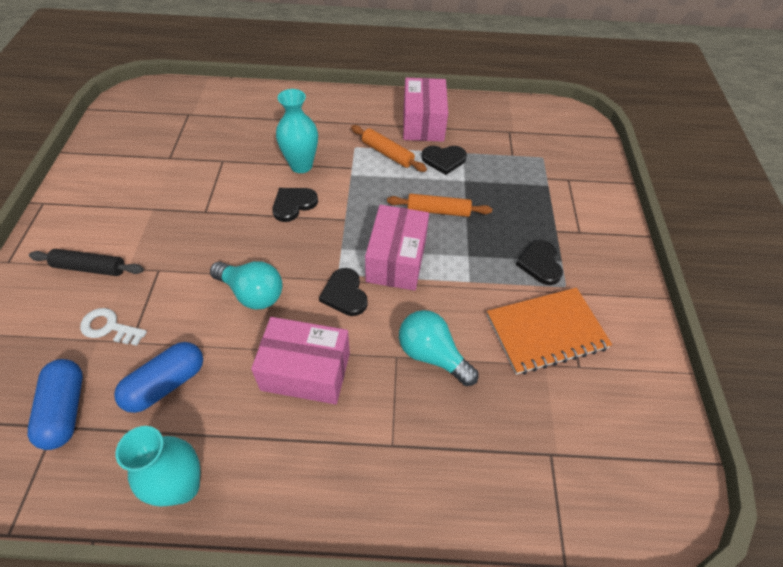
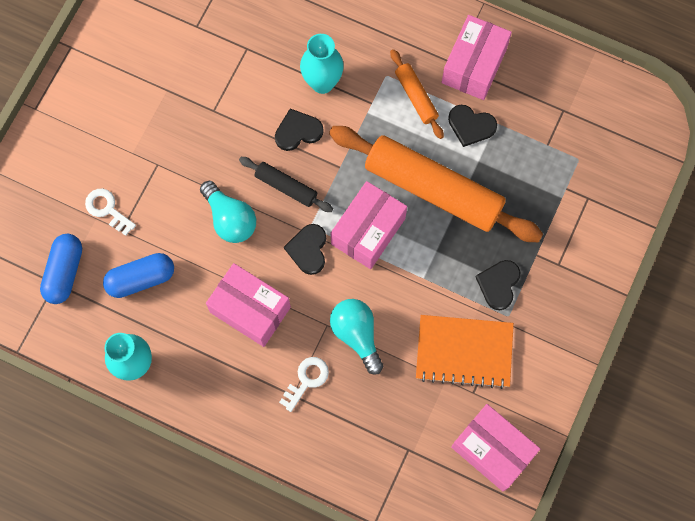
camera: 25 degrees right, 20 degrees up
(90, 268) = (101, 141): black rolling pin -> black rolling pin (286, 187)
(400, 422) = (306, 380): none -> white key
(438, 211) = (433, 189): orange rolling pin -> orange rolling pin, size x2.18
(636, 417) = (492, 450): none -> pink box

